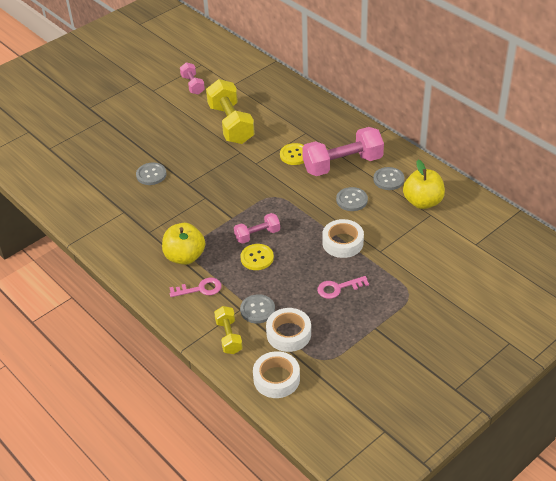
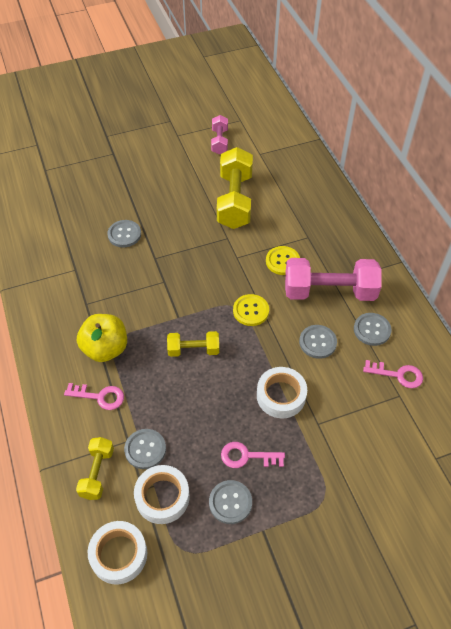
camera: 20 degrees right, 10 degrees up
(257, 235) = (193, 350): pink dumbbell -> yellow dumbbell
(257, 258) = (178, 379): yellow button -> yellow button (251, 311)
(342, 320) = (230, 502): none -> grey button
(423, 202) = (398, 375): yellow apple -> pink key

